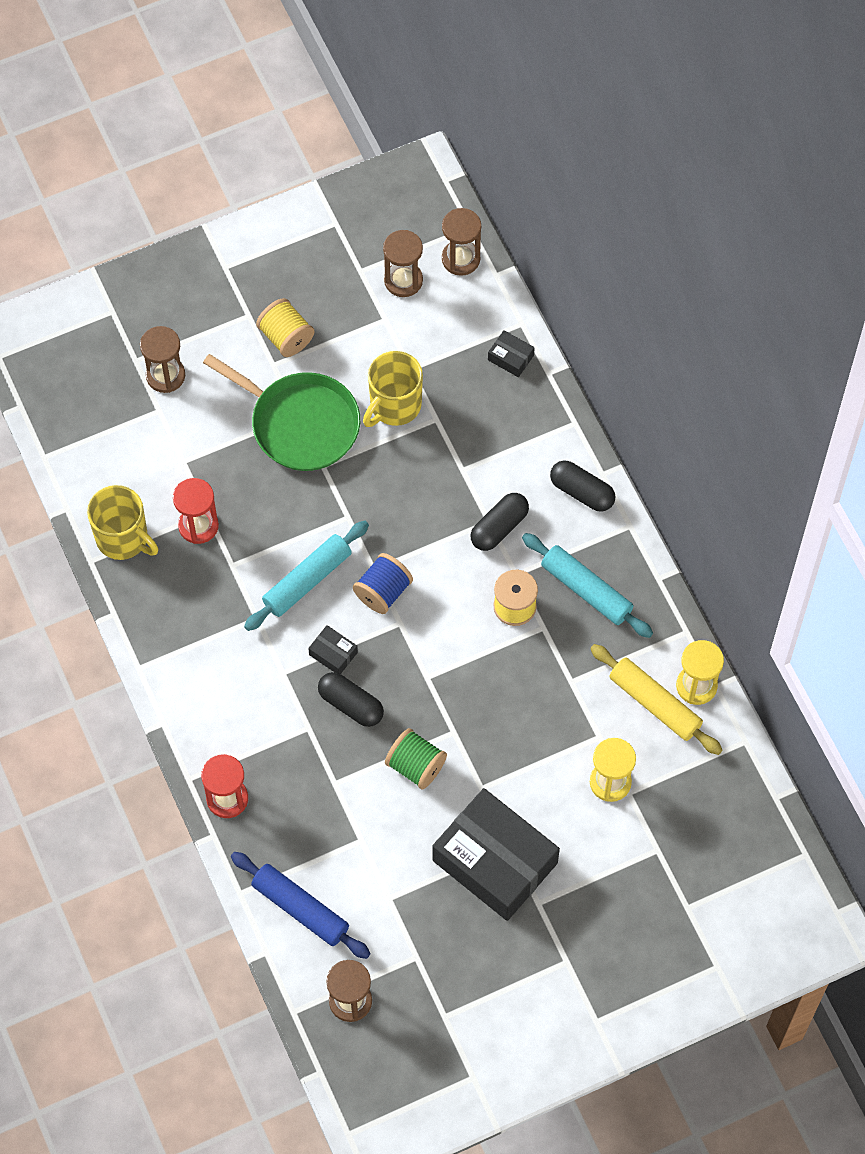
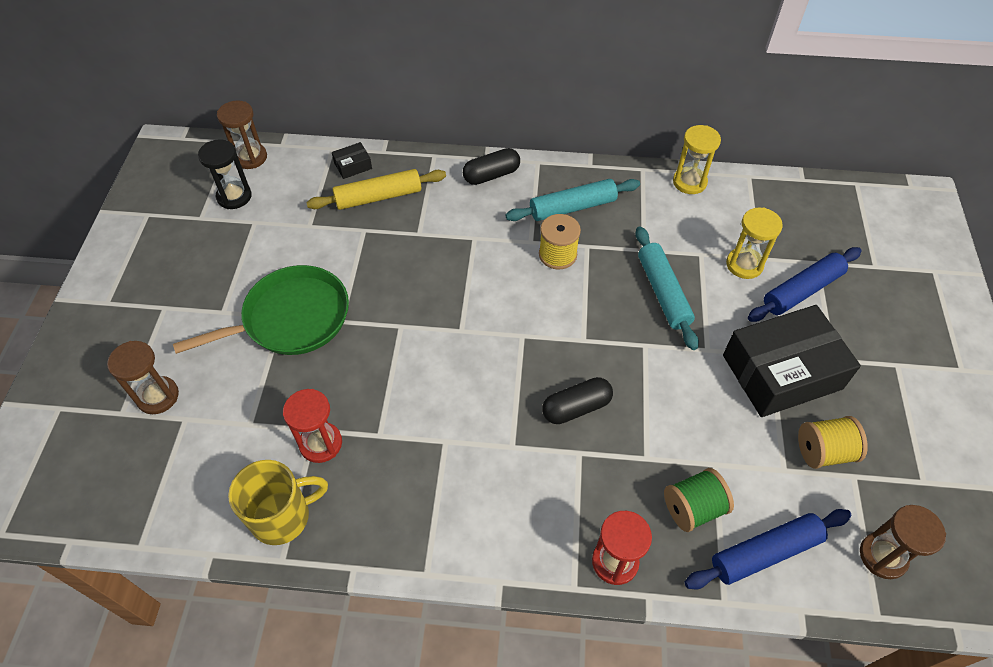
camera: 60 degrees left, 10 degrees down
(286, 337) = (208, 291): yellow spool -> yellow spool (823, 451)
(307, 580) = (437, 383): turquoise rolling pin -> turquoise rolling pin (663, 292)
(333, 653) = (519, 397): black box -> none
(383, 592) = (486, 334): blue spool -> none
(394, 405) = (330, 250): yellow mug -> none
(403, 280) = (234, 196): brown hourglass -> black hourglass
(416, 766) = (662, 387): green spool -> green spool (693, 508)
(499, 527) = (484, 234): black capsule -> none
(609, 847) = (801, 290): none -> blue rolling pin
(654, 704) = (691, 211): yellow rolling pin -> yellow rolling pin (378, 197)

